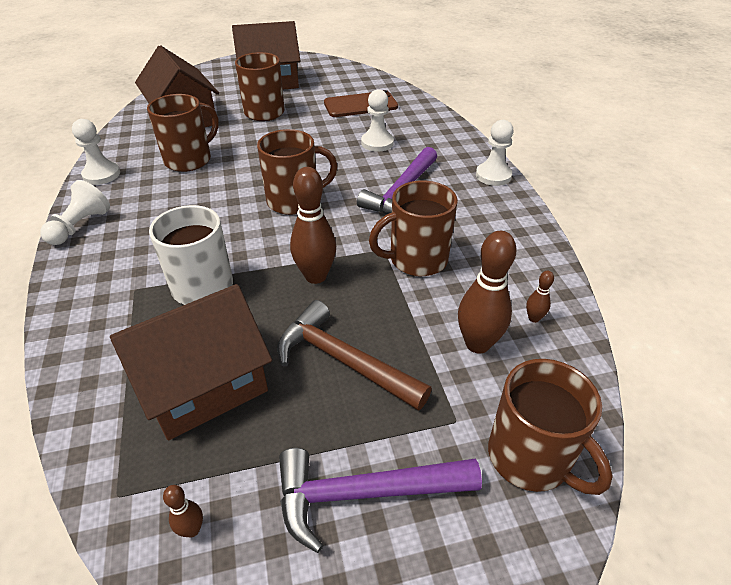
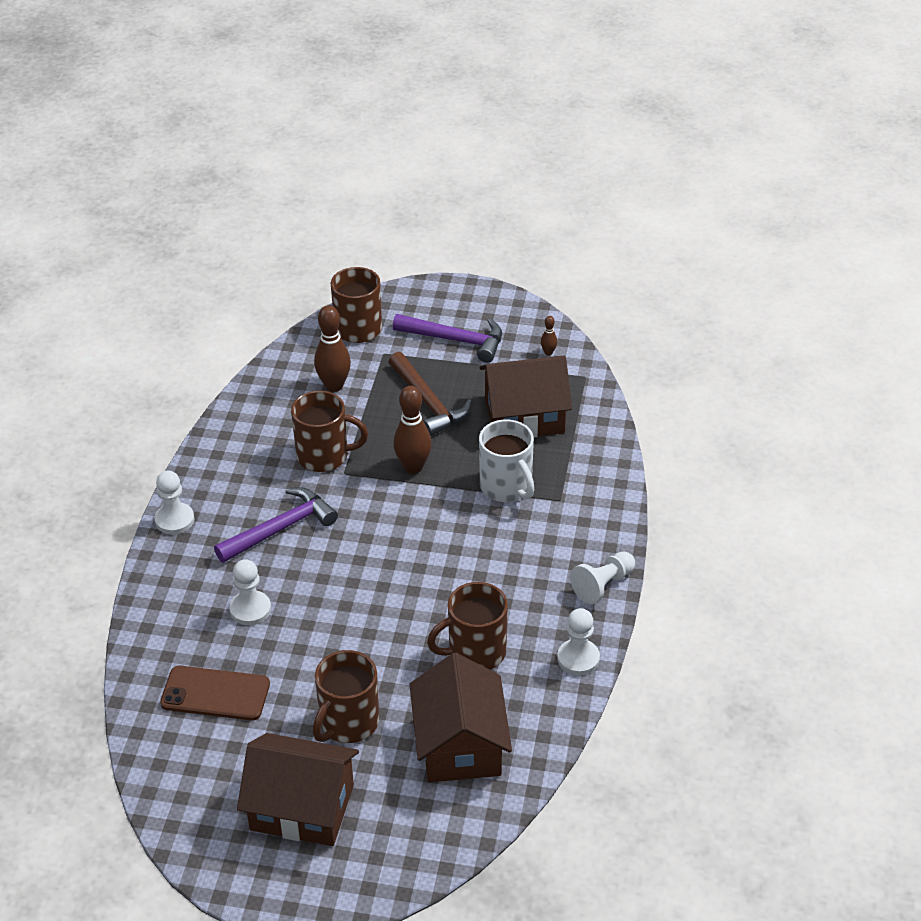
camera: 155 degrees left, 0 degrees up
(294, 201) = (389, 551): brown mug -> none
(533, 318) = (281, 389): brown bowling pin -> none

